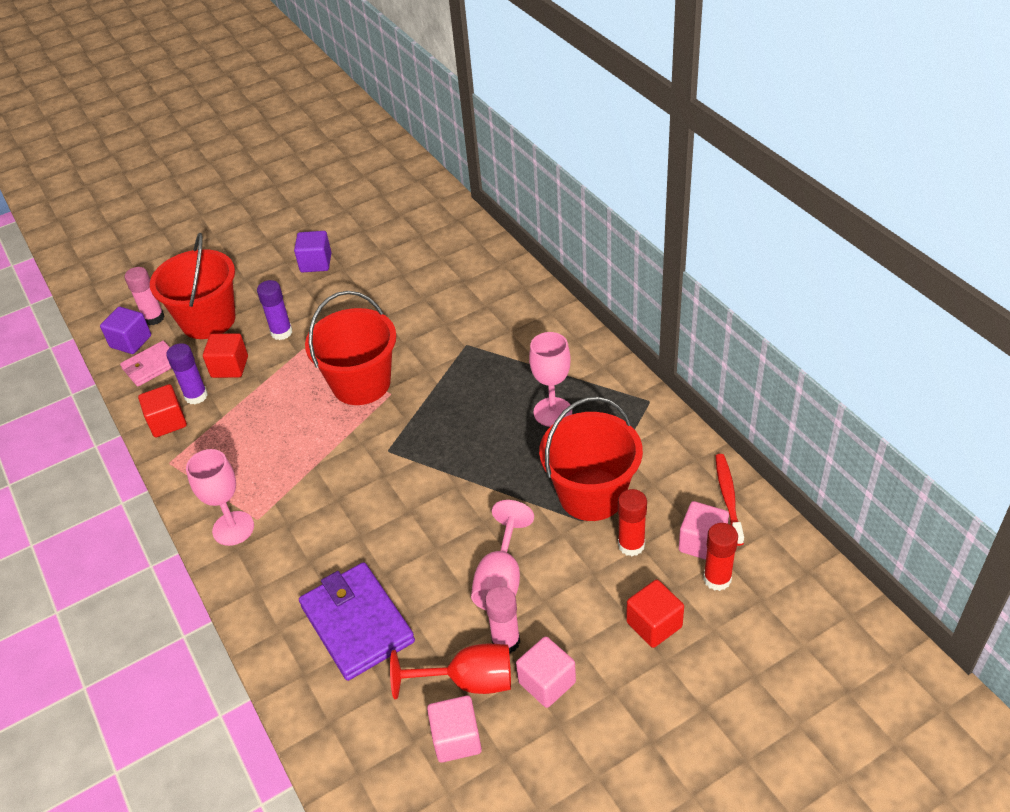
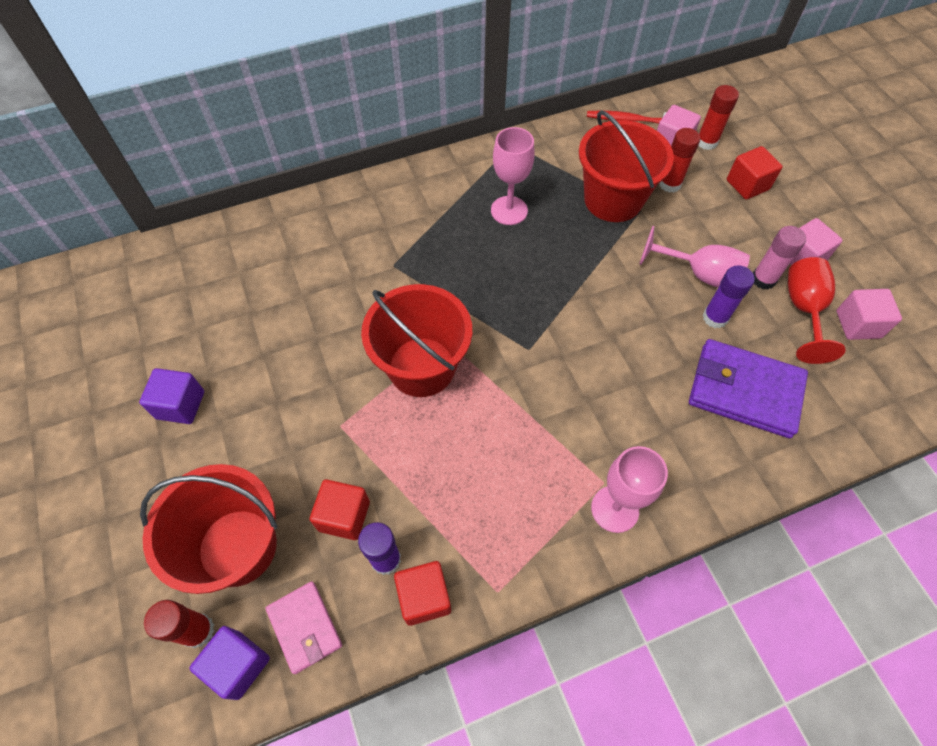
camera: 85 degrees left, 15 degrees up
(153, 318) = (198, 630): pink glue stick -> red glue stick
(281, 332) = (301, 450): purple glue stick -> purple glue stick (715, 317)
(357, 624) = (744, 391): purple wallet -> purple wallet turned 45 degrees clockwise

